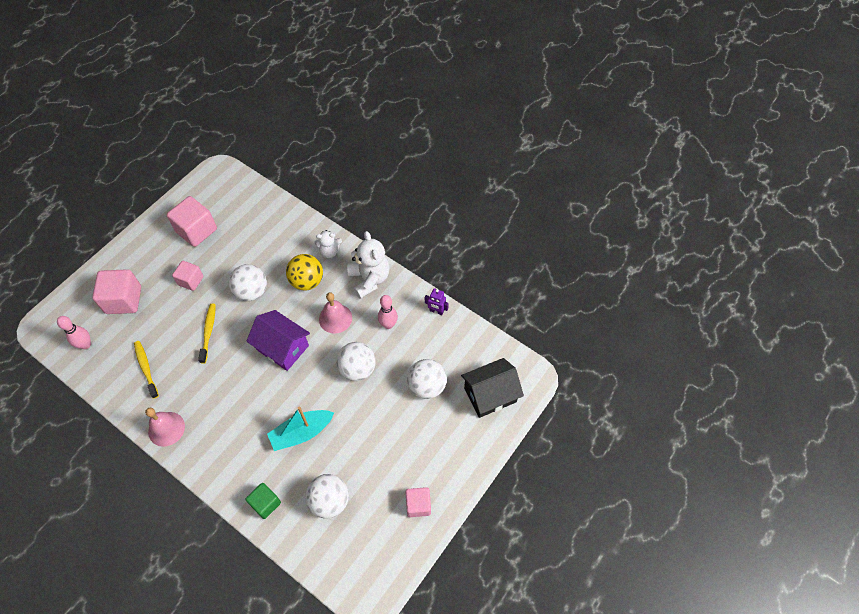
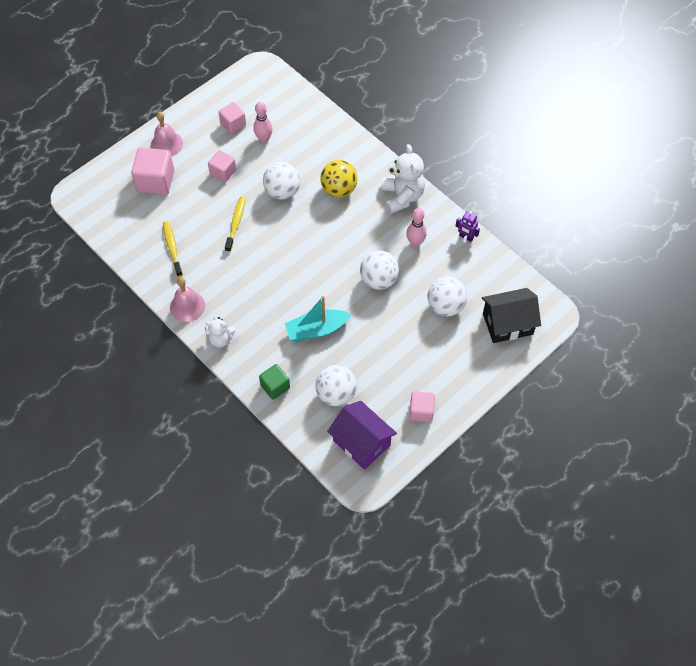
camera: 10 degrees right, 0 degrees up
(86, 344) = (116, 218): pink bowling pin -> pink bowling pin (264, 139)
(196, 230) = (233, 124): pink cube -> pink cube, size x0.61
(282, 347) = (307, 249): purple house -> purple house (361, 442)
(329, 251) = (365, 164): white teddy bear -> white teddy bear (220, 339)
(335, 318) = (363, 229): pink bell -> pink bell (166, 144)

